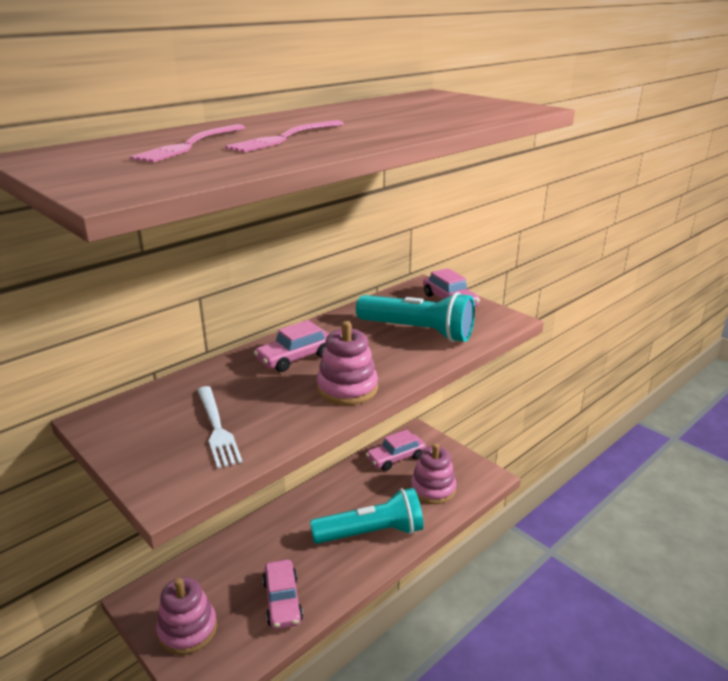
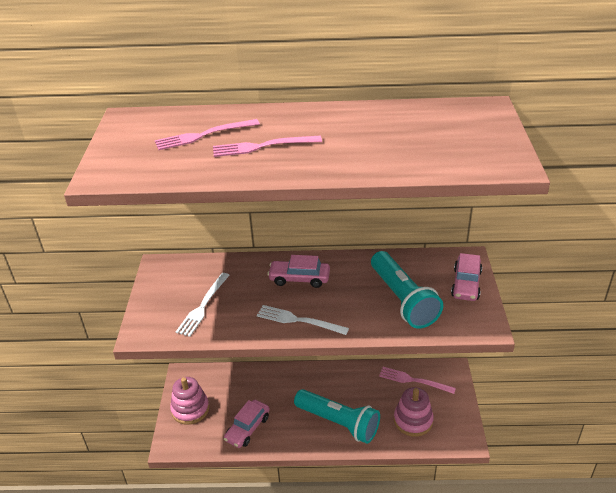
camera: 45 degrees right, 10 degrees up
(347, 388) = (298, 320): pink stacking toy -> white fork
(396, 458) = (413, 380): pink car -> pink fork

